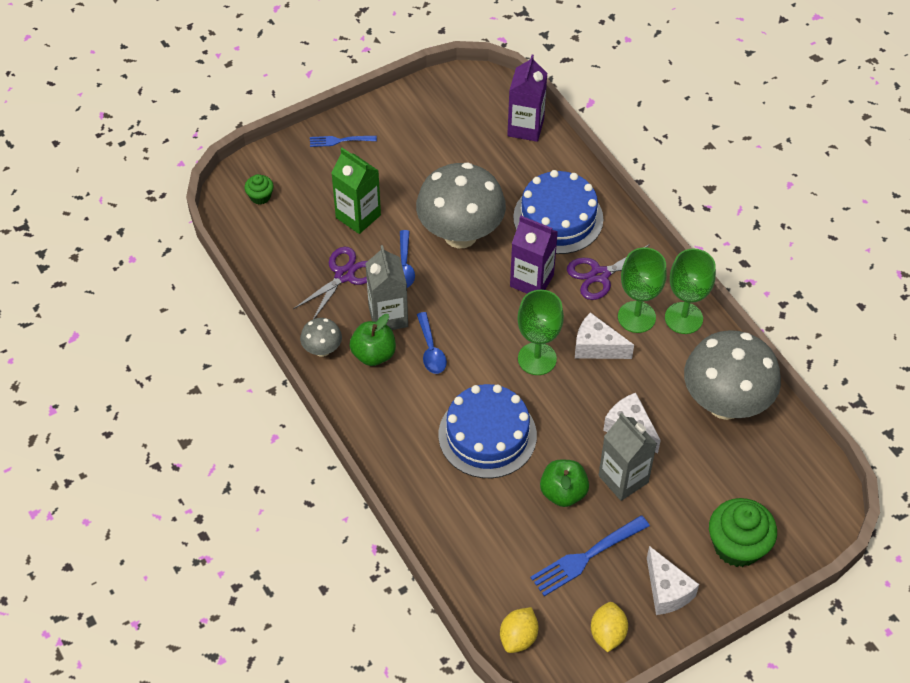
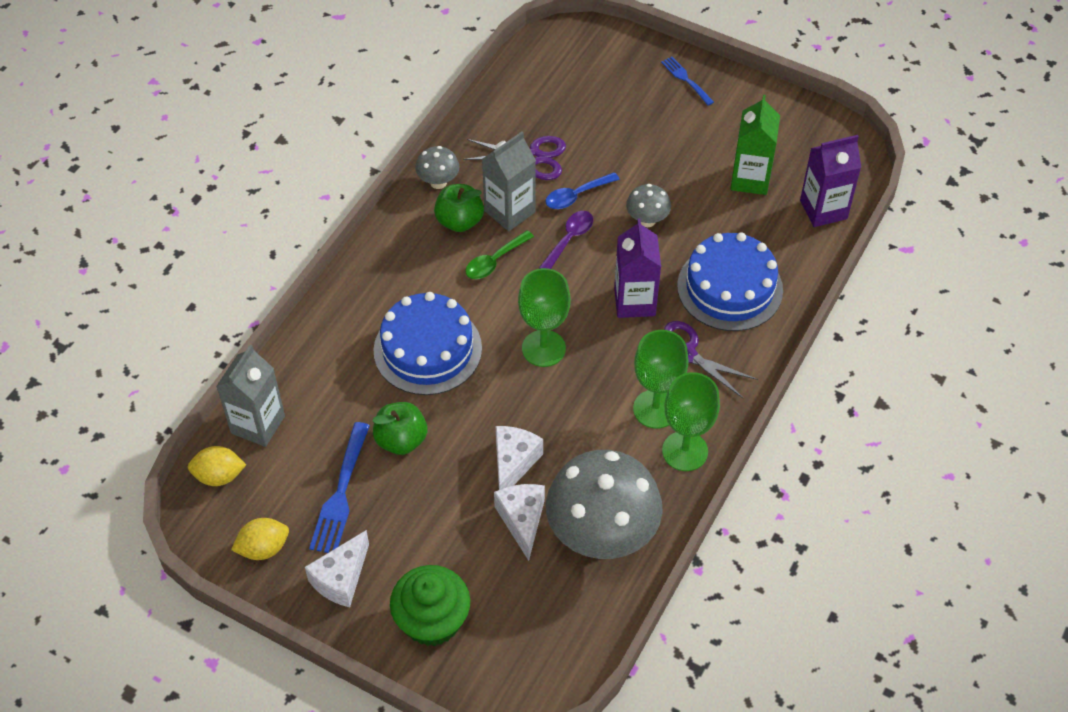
camera: 60 degrees right, 0 degrees up
(260, 196) = (575, 57): green cupcake -> none
(358, 216) = (608, 135): green carton -> green carton (750, 179)
(431, 350) = (494, 261): blue spoon -> green spoon
(443, 292) = (569, 239): none -> purple spoon
(460, 235) = (647, 220): grey mushroom -> grey mushroom, size x0.45
(587, 556) = (340, 492): blue fork -> blue fork turned 105 degrees counterclockwise
(596, 347) = (593, 391): white cheese -> white cheese (522, 520)
(623, 479) = (449, 484): grey carton -> grey carton (258, 424)

